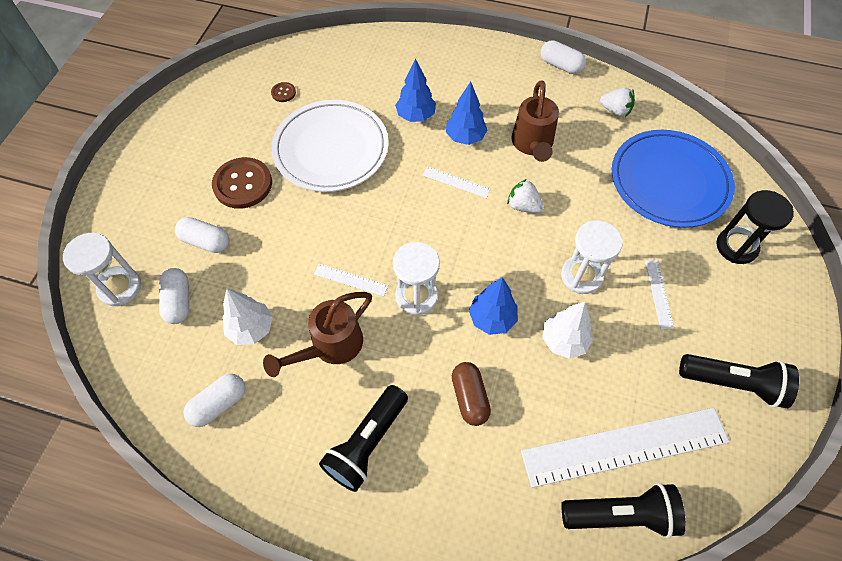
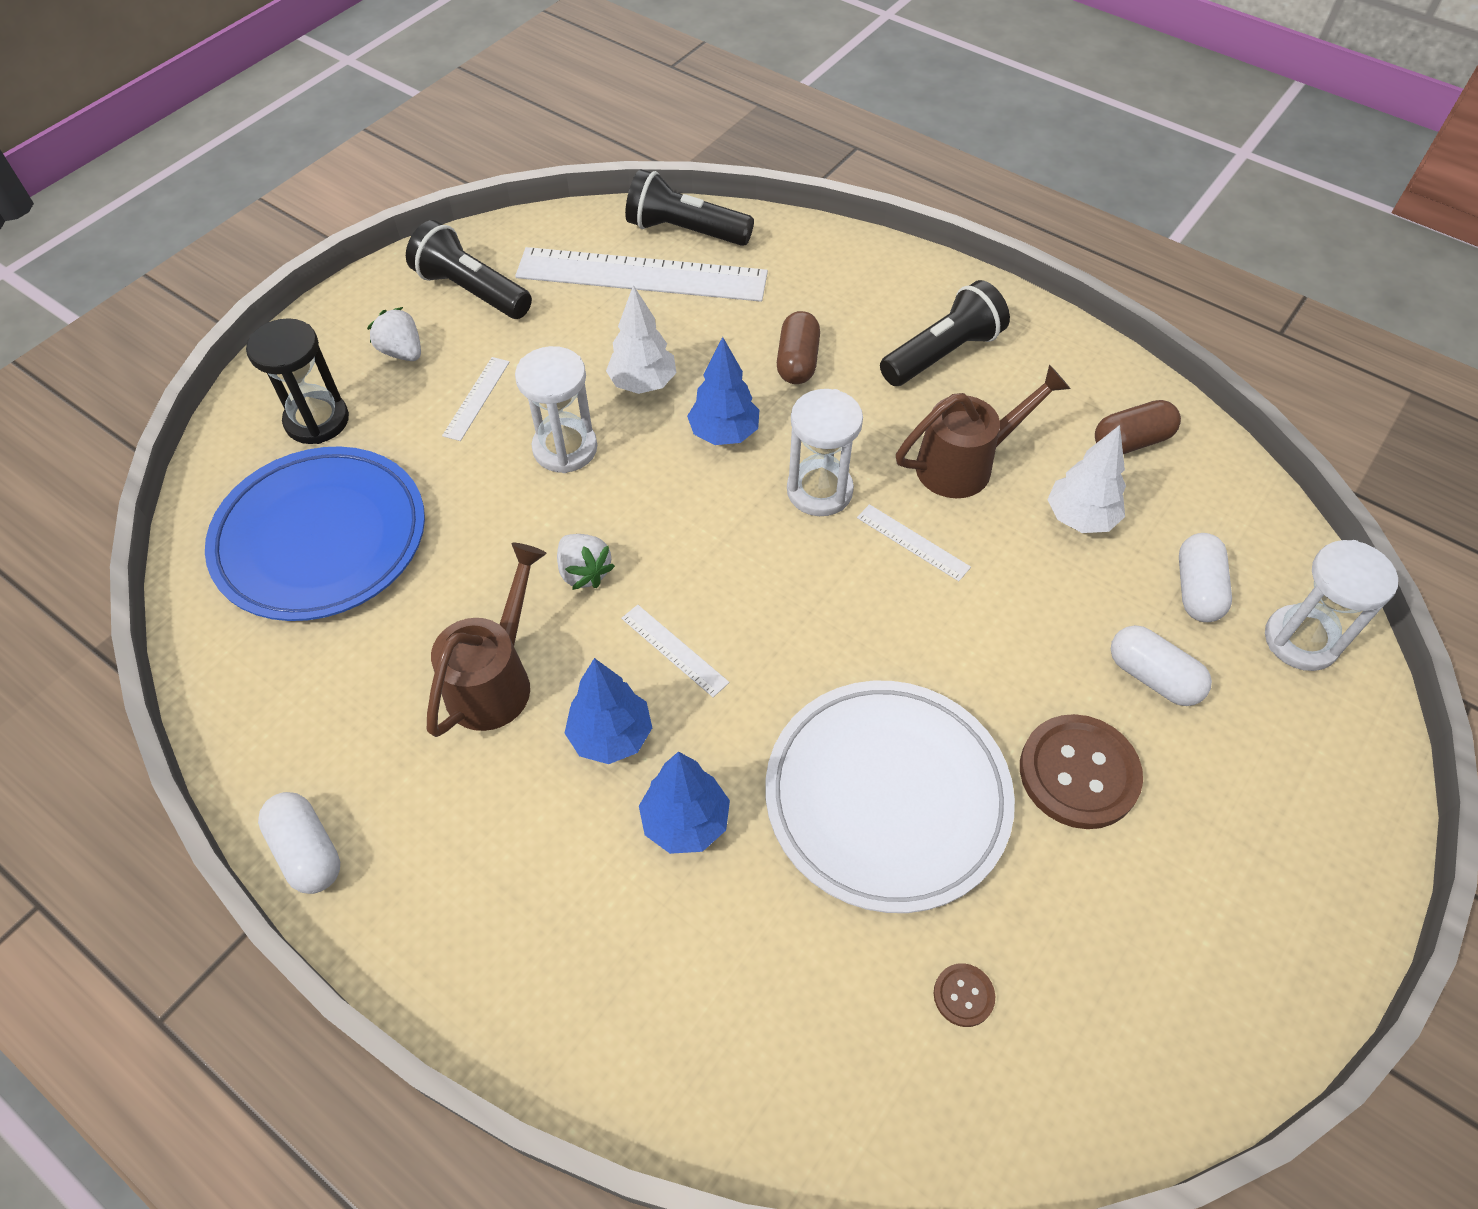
camera: 160 degrees left, 5 degrees down
(219, 404) = (1131, 441): white capsule -> brown capsule
(615, 111) = (291, 699): white strawberry -> white strawberry (402, 352)

